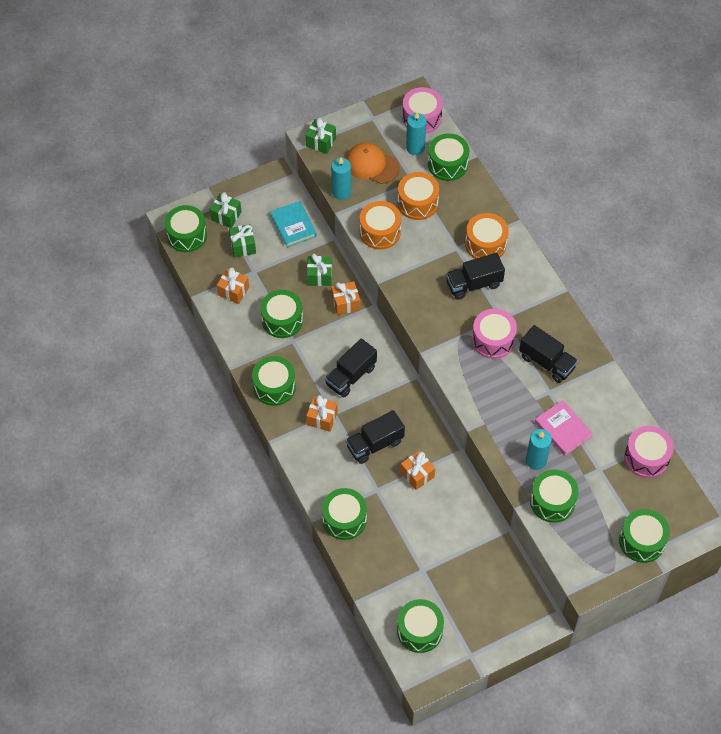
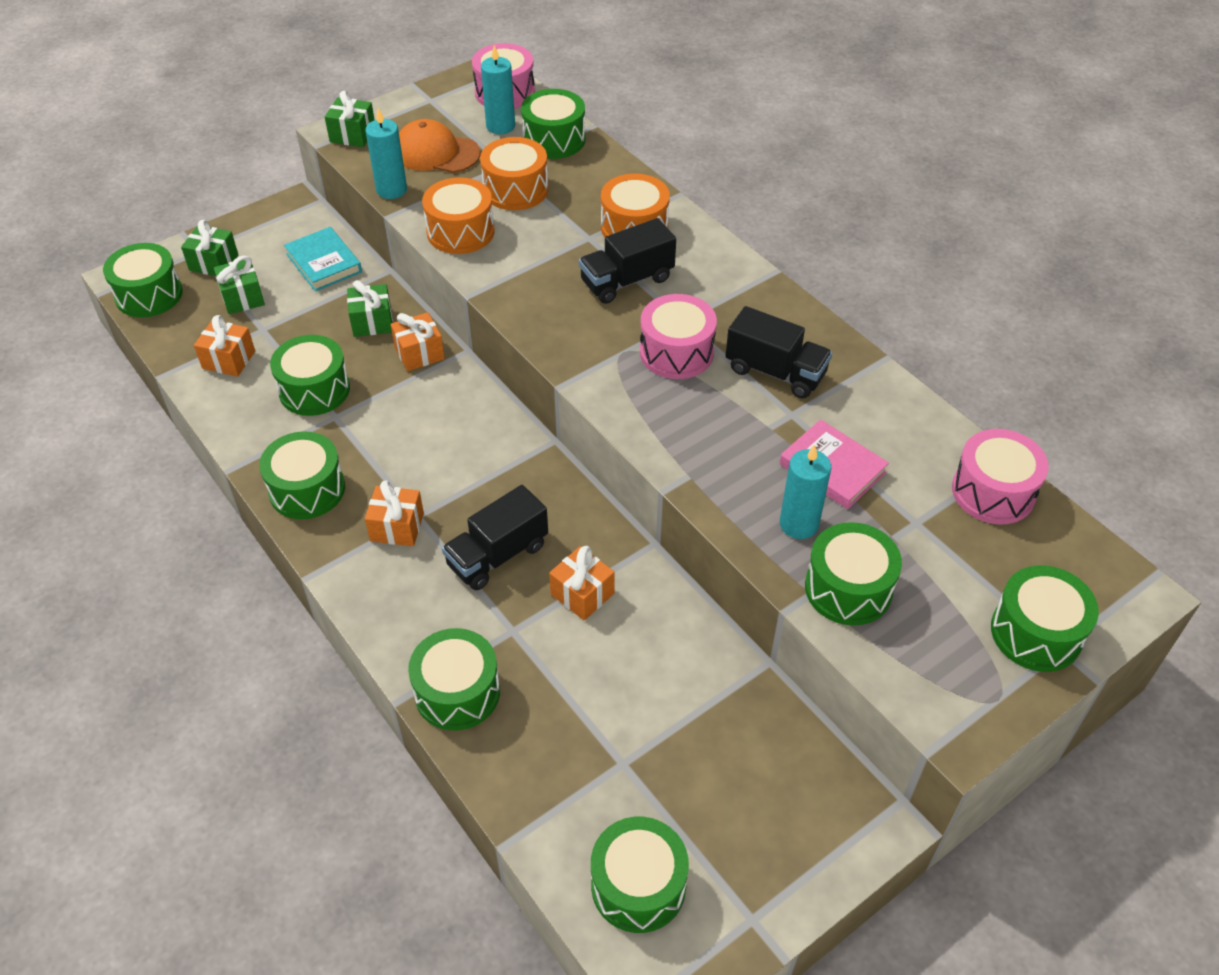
camera: 10 degrees left, 10 degrees down
(351, 376) = (441, 455): black truck -> none

